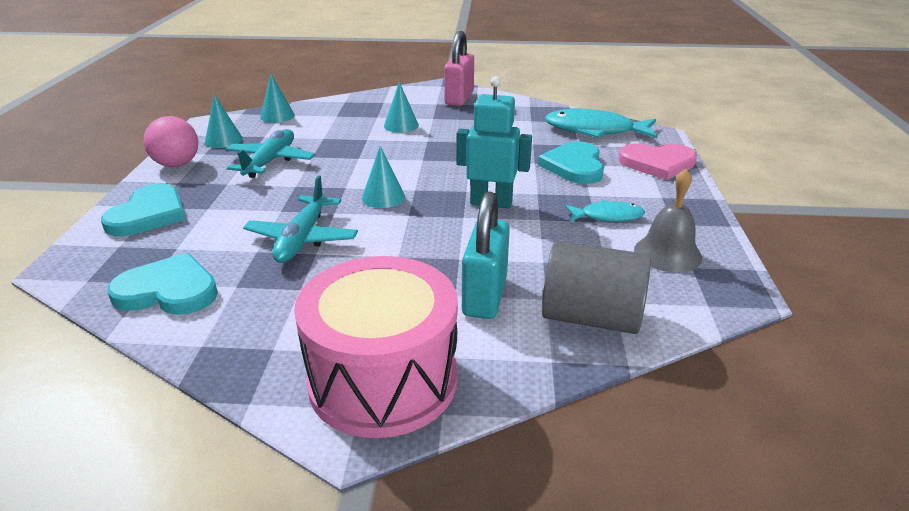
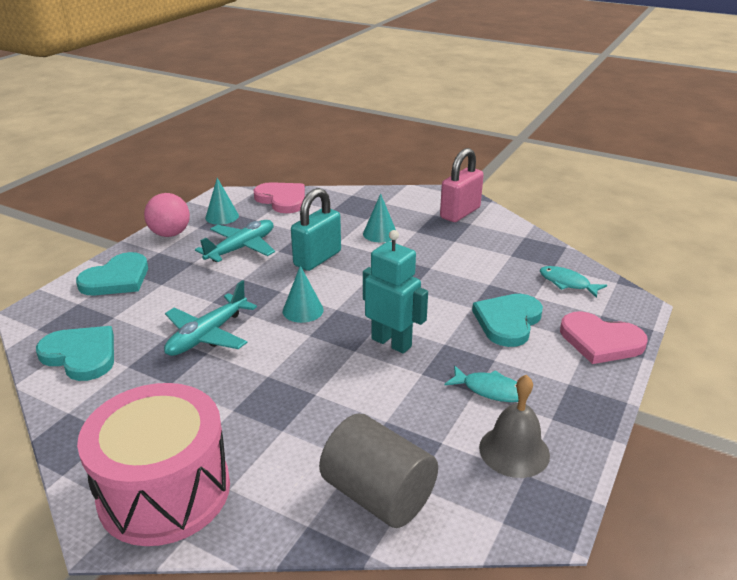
camera: 25 degrees right, 0 degrees up
(277, 116) = (282, 199): turquoise cone -> pink heart
(485, 296) = (305, 440): turquoise padlock -> turquoise padlock (317, 259)
(594, 130) = (567, 283): turquoise fish -> turquoise fish, size x0.55

